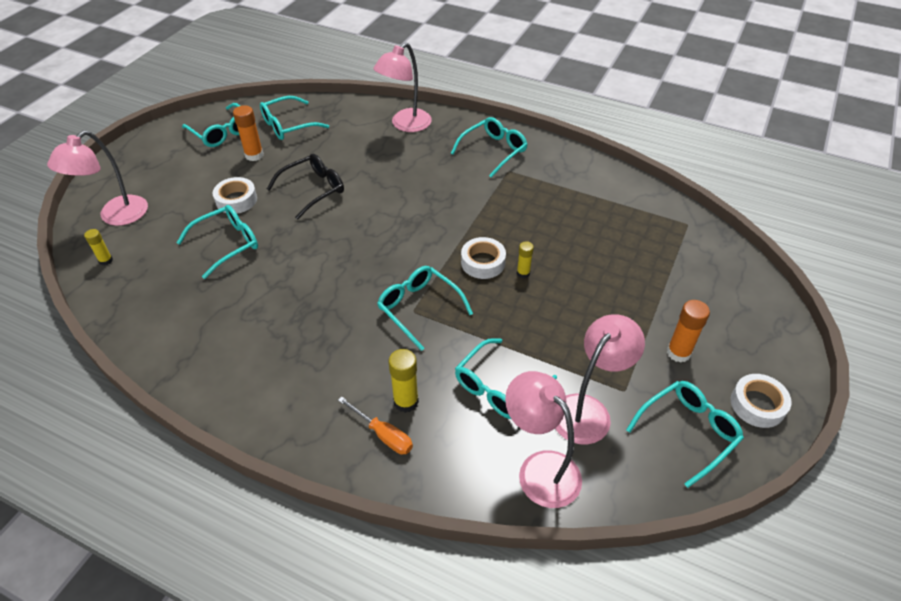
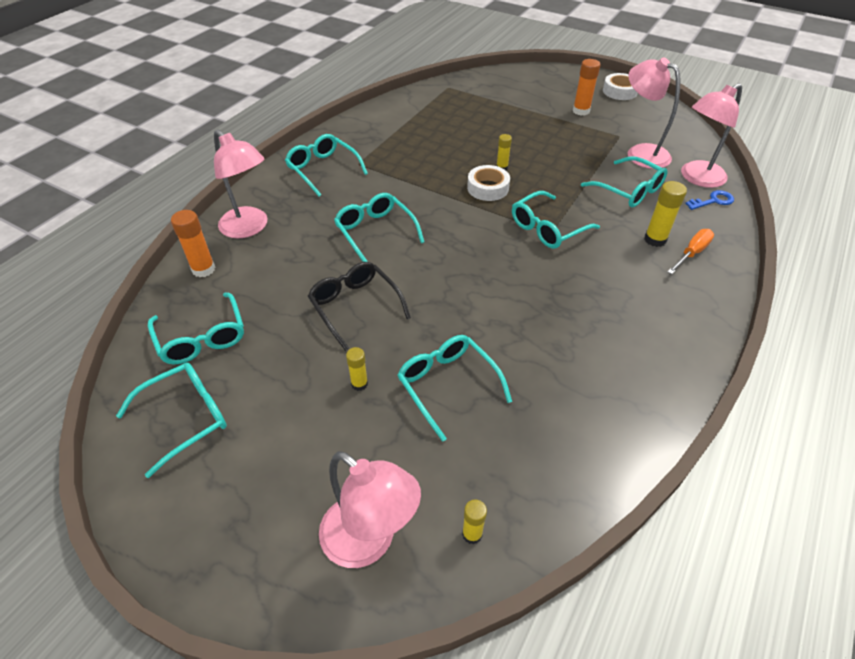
camera: 85 degrees left, 0 degrees up
(236, 200) = (359, 384): white tape -> yellow glue stick
(254, 155) = (261, 372): orange glue stick -> orange glue stick (203, 269)
(490, 479) = (713, 201): none -> blue key
(687, 432) = (648, 118): turquoise glasses -> turquoise glasses (375, 232)

